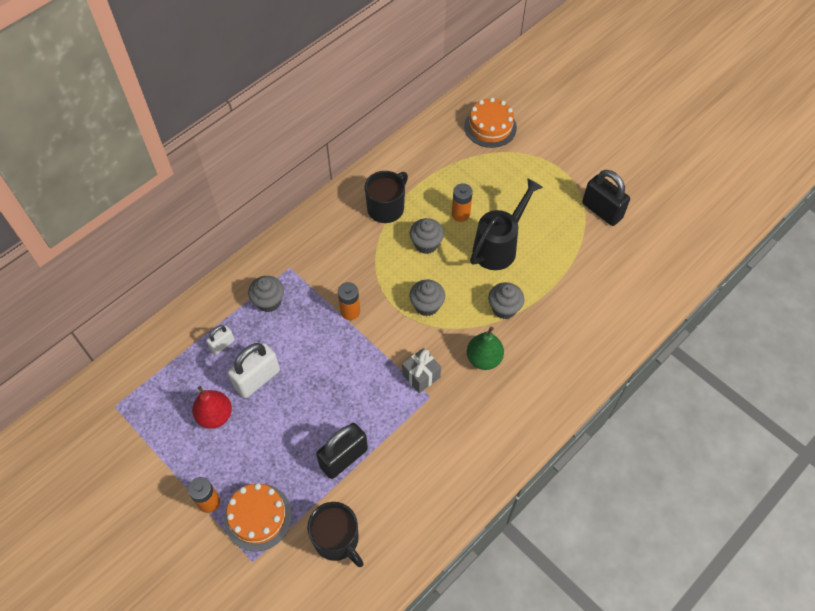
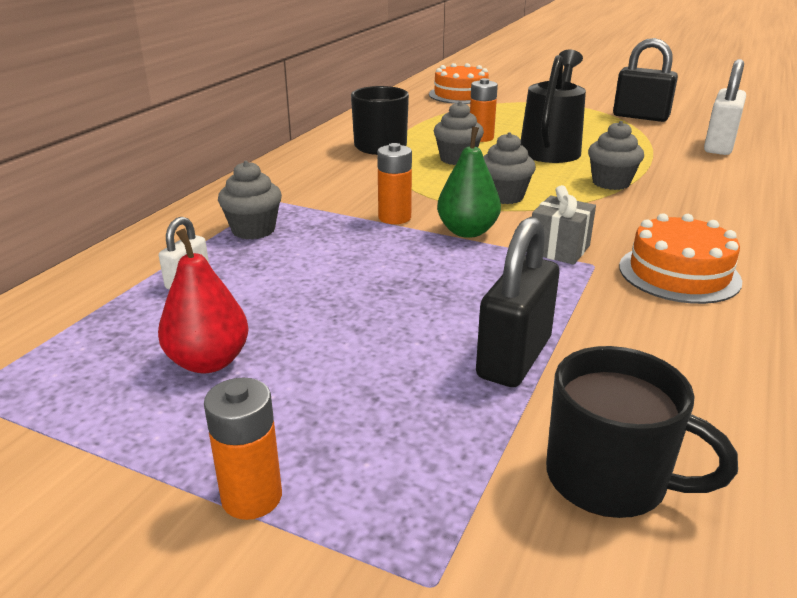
camera: 20 degrees left, 30 degrees down
(257, 379) = (276, 303): white padlock -> white padlock (719, 146)
(258, 517) = (393, 491): orange cake -> orange cake (679, 273)
(484, 358) = (633, 220): green pear -> green pear (467, 231)

